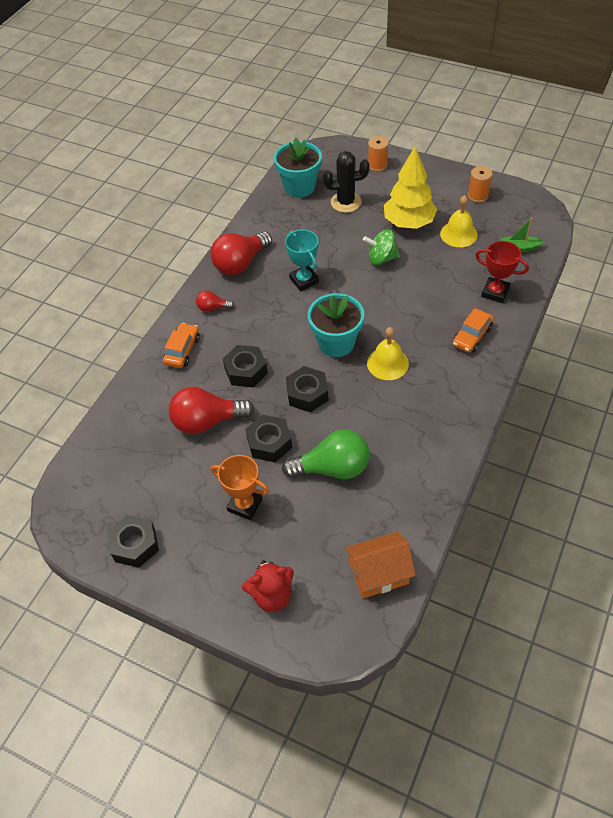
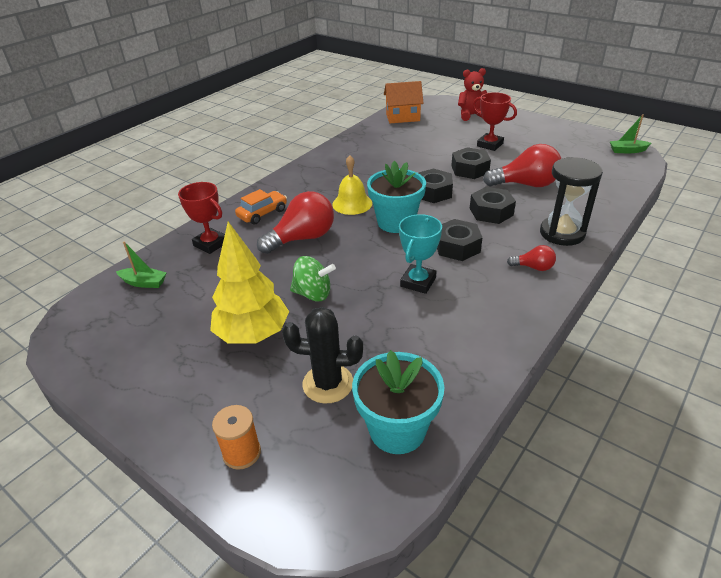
camera: 170 degrees left, 15 degrees down
(70, 513) = (627, 151): none -> green boat
(135, 545) = (569, 136): black nut -> black nut (457, 246)
(182, 350) = (562, 233): orange car -> black hourglass
(240, 263) = (501, 313): red light bulb -> red light bulb (302, 238)
(245, 505) = (490, 145): orange trophy -> red trophy
(304, 280) = (418, 282): turquoise trophy -> turquoise trophy turned 45 degrees clockwise
(332, 468) = (421, 154): green light bulb -> none
(458, 234) = (199, 309): yellow bell -> none
(477, 196) = (129, 360): orange spool -> none

